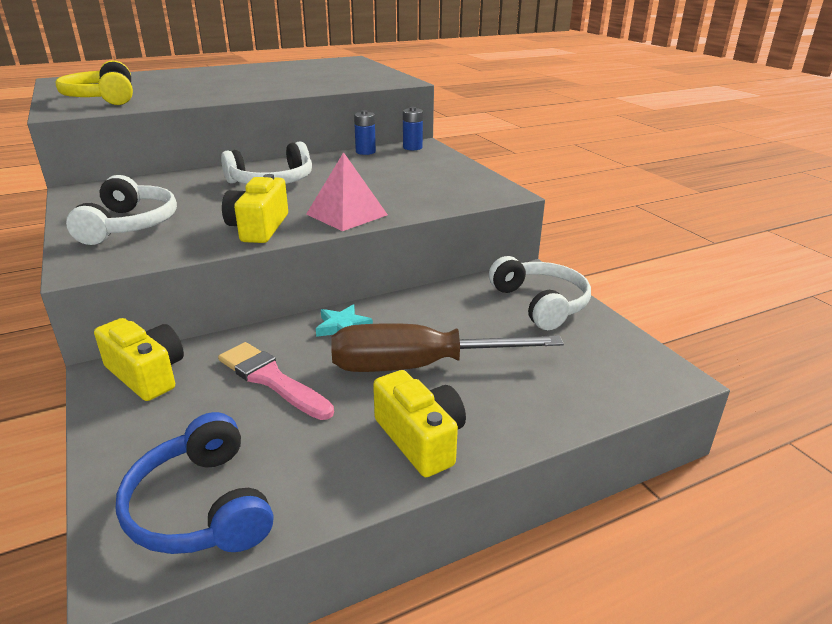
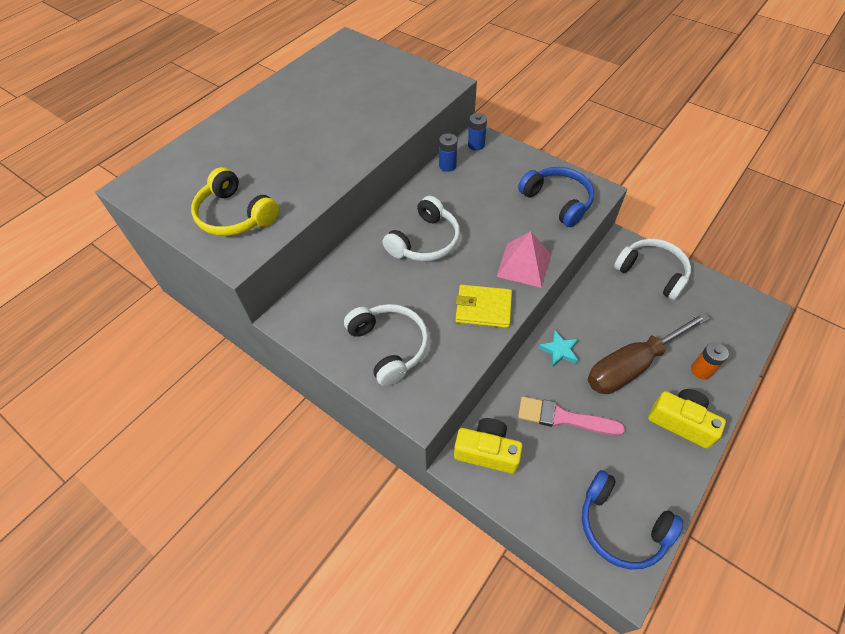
camera: 25 degrees left, 25 degrees up
(259, 228) = (483, 308): yellow camera -> yellow wallet
(447, 189) = (557, 201): none -> blue headphones
(510, 402) = (701, 370): none -> orange battery

